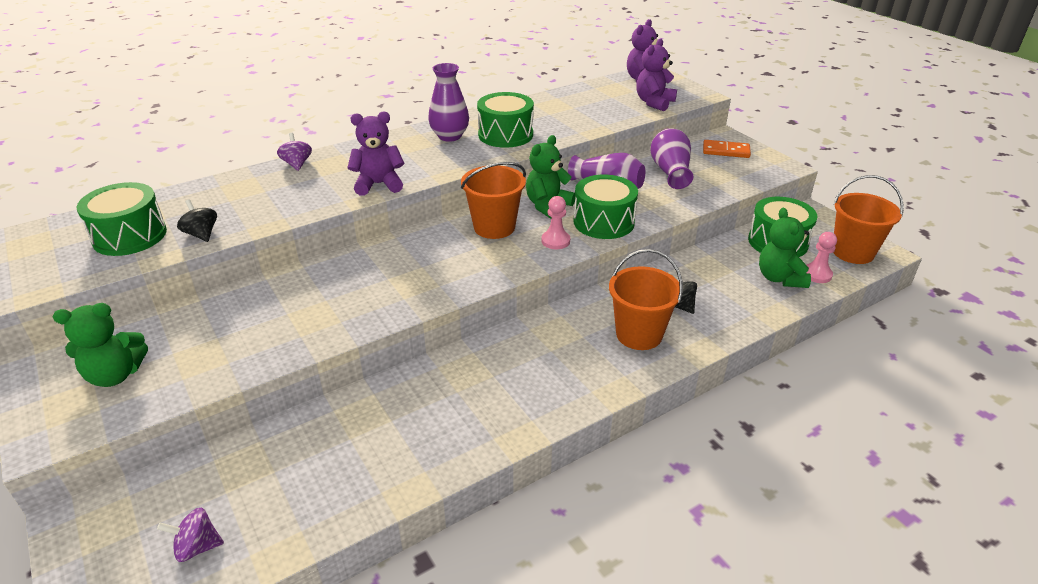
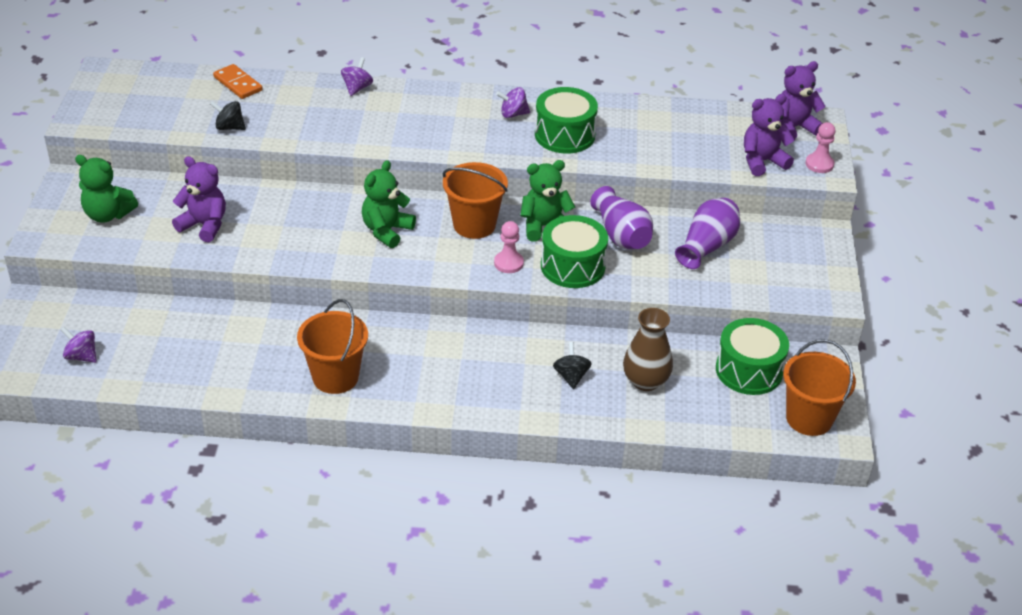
camera: 35 degrees right, 5 degrees up
(130, 236) = (183, 105): green drum -> none
(201, 234) = (229, 127): black spinning top -> black spinning top turned 75 degrees counterclockwise
(378, 184) = (398, 140): purple teddy bear -> purple teddy bear (204, 225)
(450, 136) = (513, 114): purple vase -> purple spinning top
(639, 334) = (506, 381): orange bucket -> orange bucket (335, 377)
(726, 151) = (799, 251): orange domino -> orange domino (238, 84)
(729, 282) = (645, 381): none -> brown vase
(780, 278) = (697, 402): green teddy bear -> green teddy bear (386, 231)
(817, 274) = (738, 418): pink pawn -> pink pawn (819, 164)

